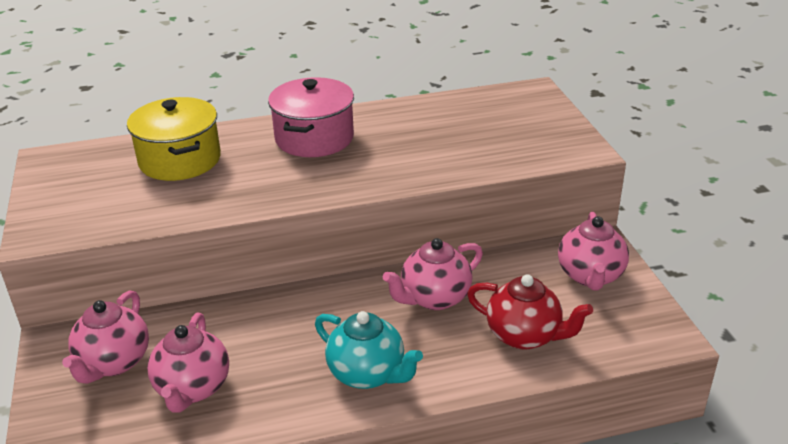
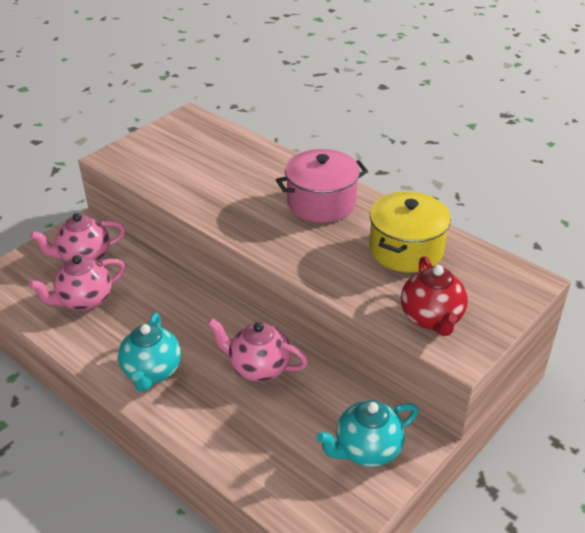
camera: 55 degrees right, 5 degrees up
(180, 160) = (235, 163): yellow pot -> yellow pot (406, 249)
(524, 335) = (256, 439): red teapot -> red teapot (432, 318)
(590, 276) = (367, 450): pink teapot -> turquoise teapot

